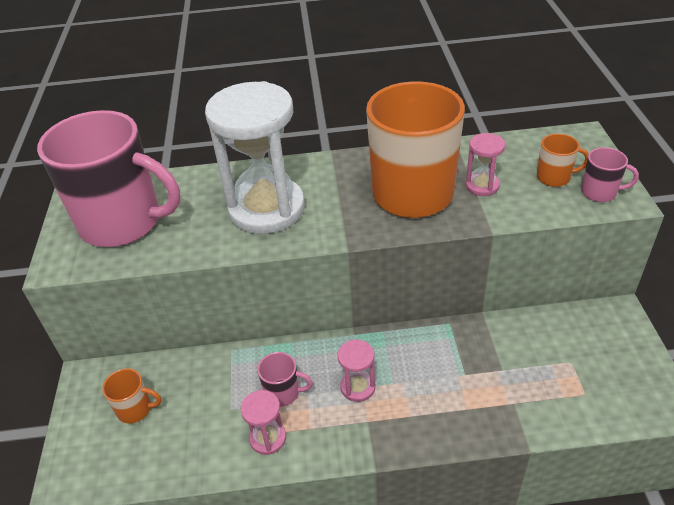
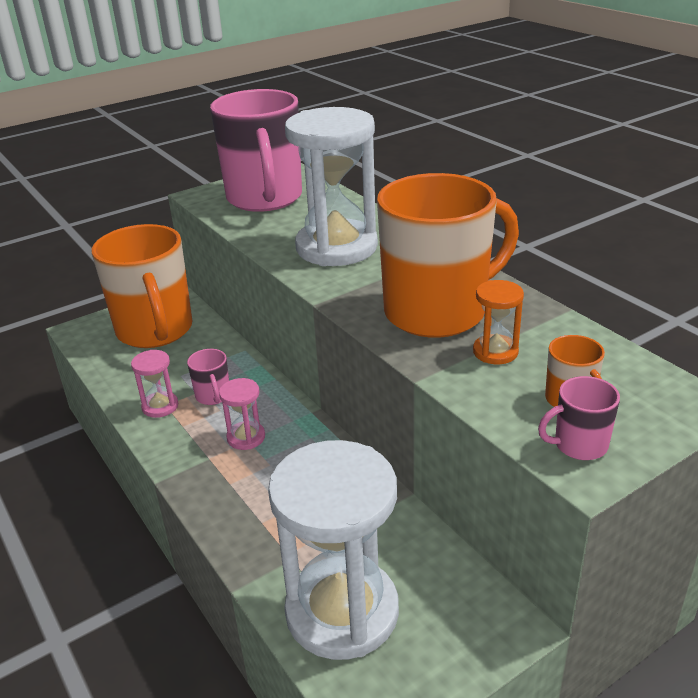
camera: 60 degrees right, 10 degrees down
(135, 409) = (155, 331): orange mug -> orange mug, size x2.46
(482, 186) = (495, 352): pink hourglass -> orange hourglass
(576, 391) = (342, 611): none -> white hourglass
(600, 192) = (579, 445): pink mug -> pink mug turned 90 degrees clockwise

